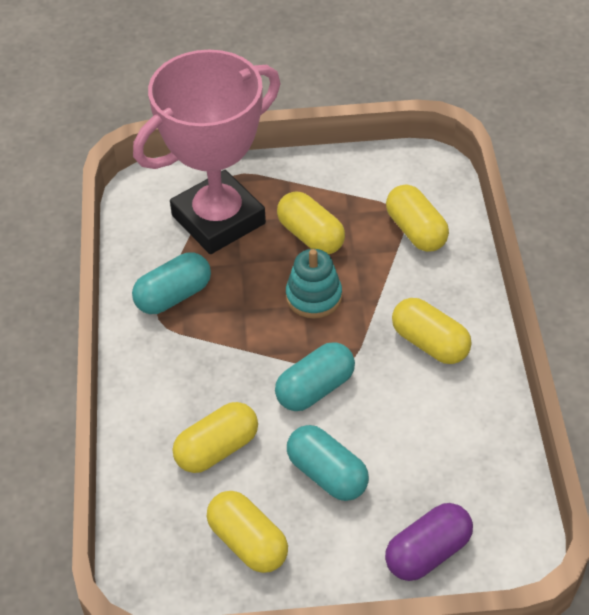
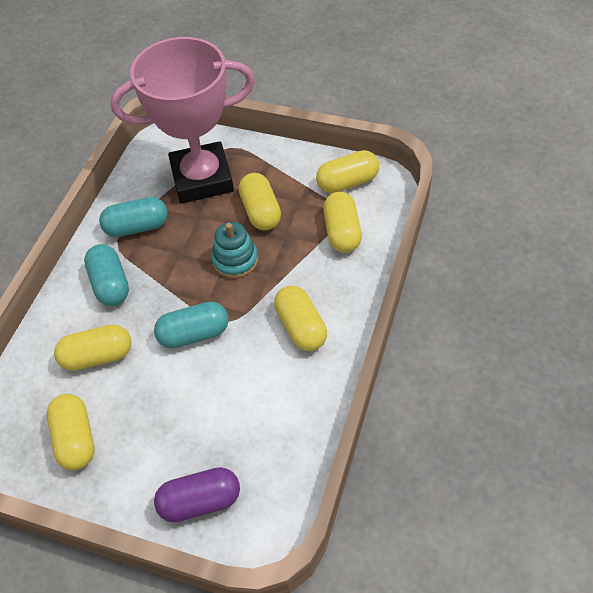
camera: 25 degrees right, 5 degrees up
(327, 474) = (163, 406): turquoise capsule -> turquoise capsule (110, 284)
(390, 176) = (347, 182): none -> yellow capsule

